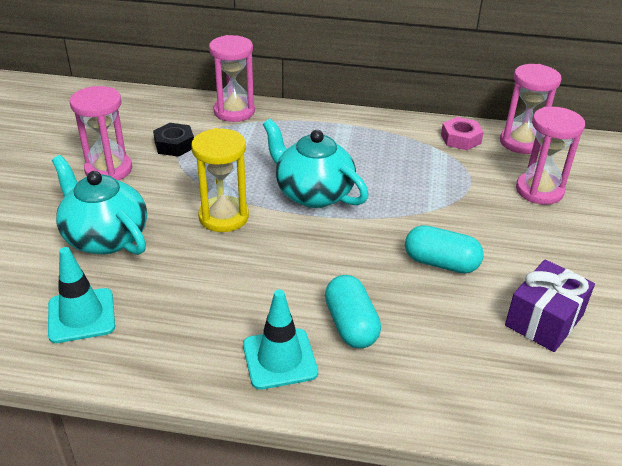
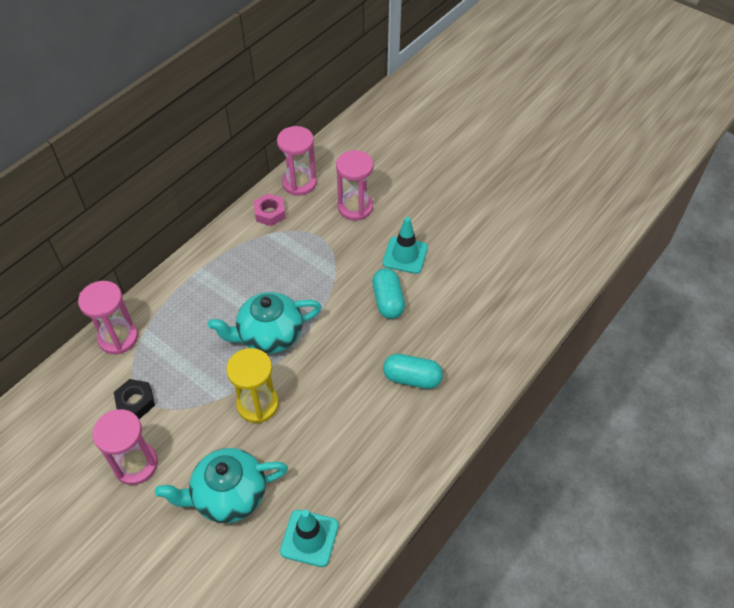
camera: 60 degrees left, 15 degrees up
(279, 359) = (418, 430): turquoise traffic cone -> turquoise traffic cone (405, 255)
(441, 263) = (388, 301): turquoise capsule -> turquoise capsule turned 60 degrees counterclockwise
(544, 320) = (463, 280): purple gift -> none

